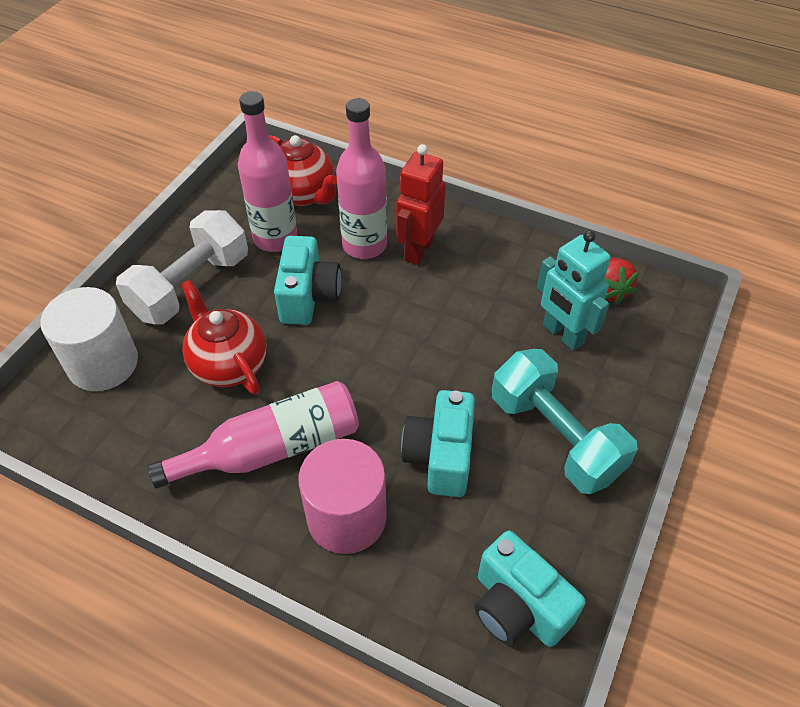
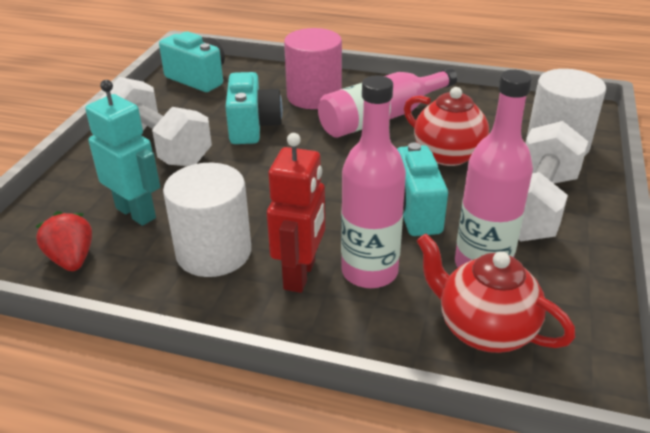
camera: 170 degrees right, 15 degrees down
(487, 280) = (213, 252): none -> white cylinder
(555, 437) = (160, 146): turquoise dumbbell -> white dumbbell

